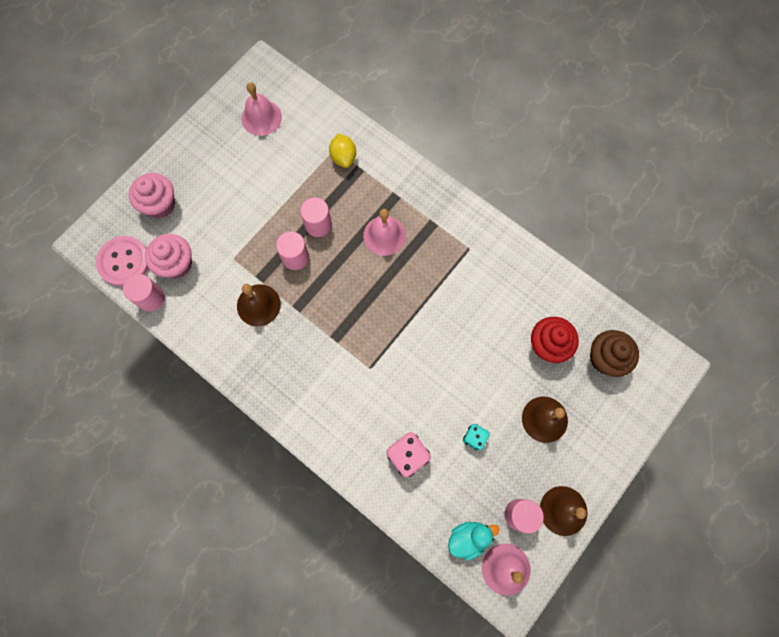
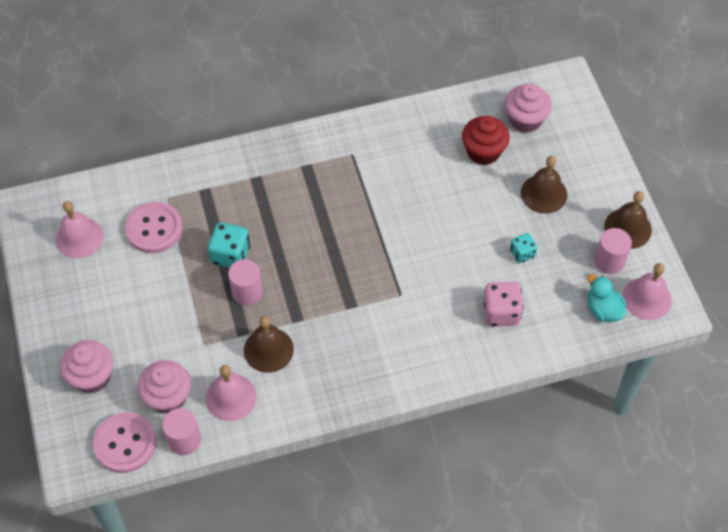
camera: 55 degrees left, 15 degrees down
(303, 159) = (154, 229): none -> pink button
(318, 224) = (230, 255): pink cylinder -> turquoise dice
(343, 157) = (181, 195): yellow lemon -> none
(384, 235) = (286, 209): pink bell -> pink bell (231, 397)
(468, 538) = (603, 310): turquoise duck -> turquoise duck turned 45 degrees counterclockwise
(605, 358) = (525, 120): brown cupcake -> pink cupcake

